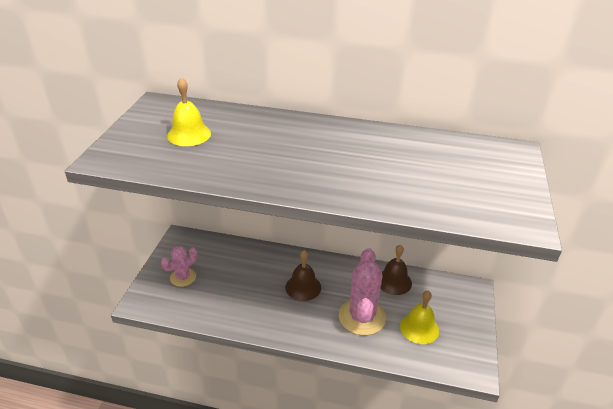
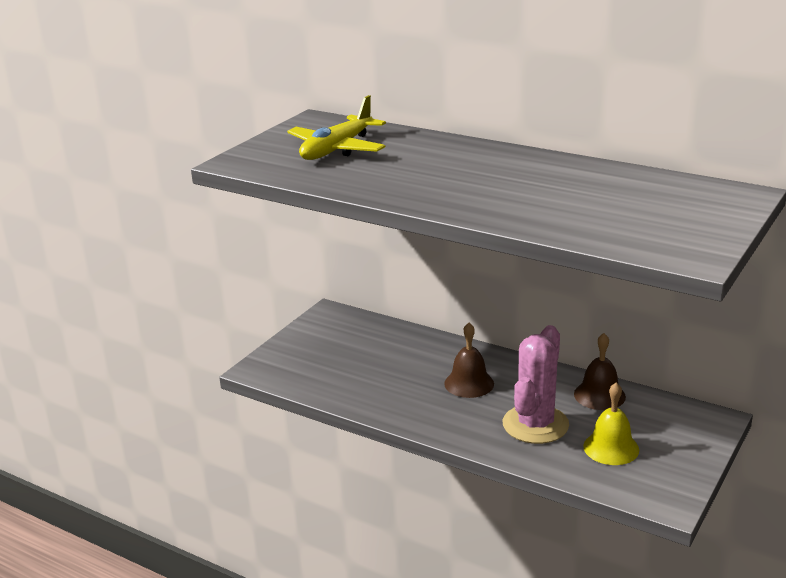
camera: 20 degrees right, 10 degrees down
(183, 277) = (317, 352): pink cactus -> none
(189, 134) = (337, 149): yellow bell -> yellow plane

